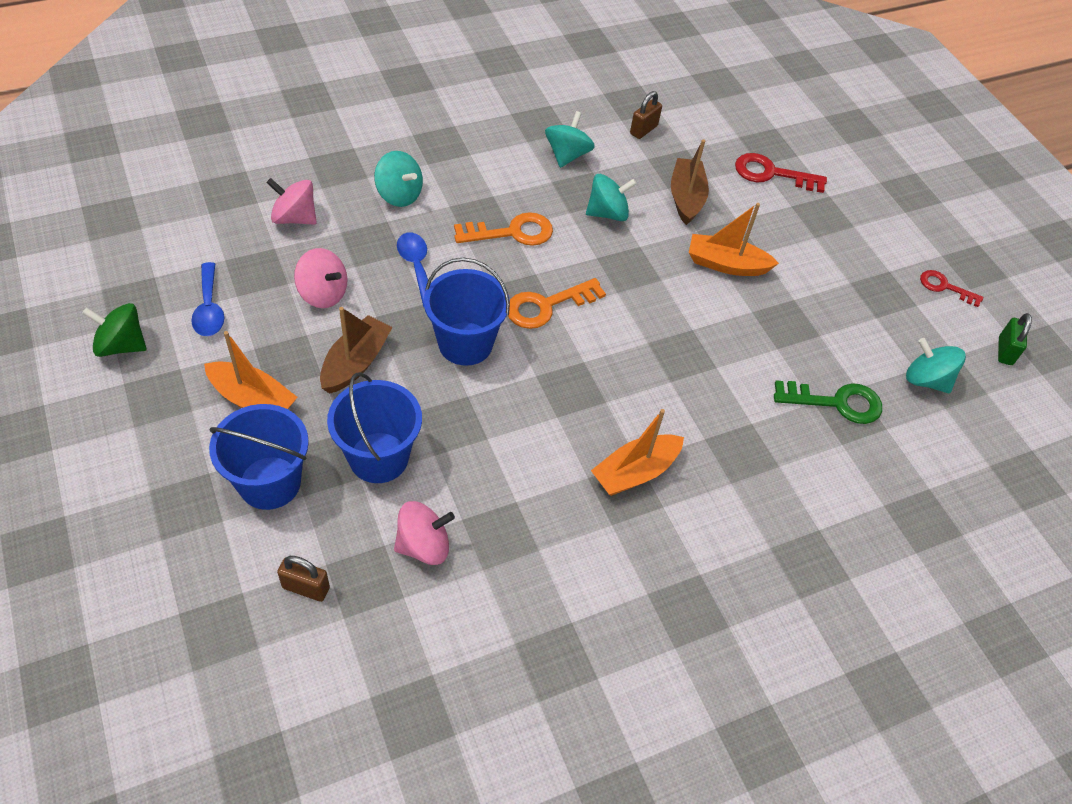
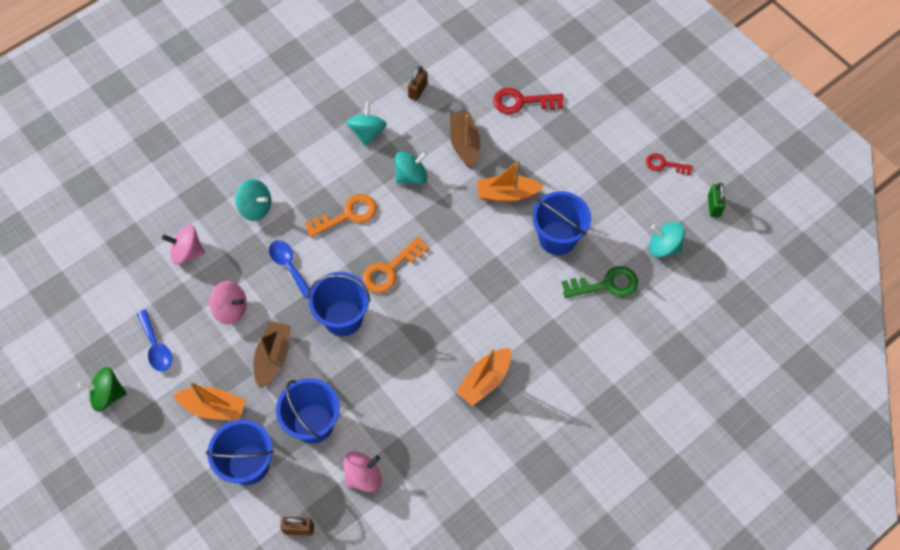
camera: 10 degrees left, 10 degrees up
(781, 330) = (557, 238): none -> blue bucket

